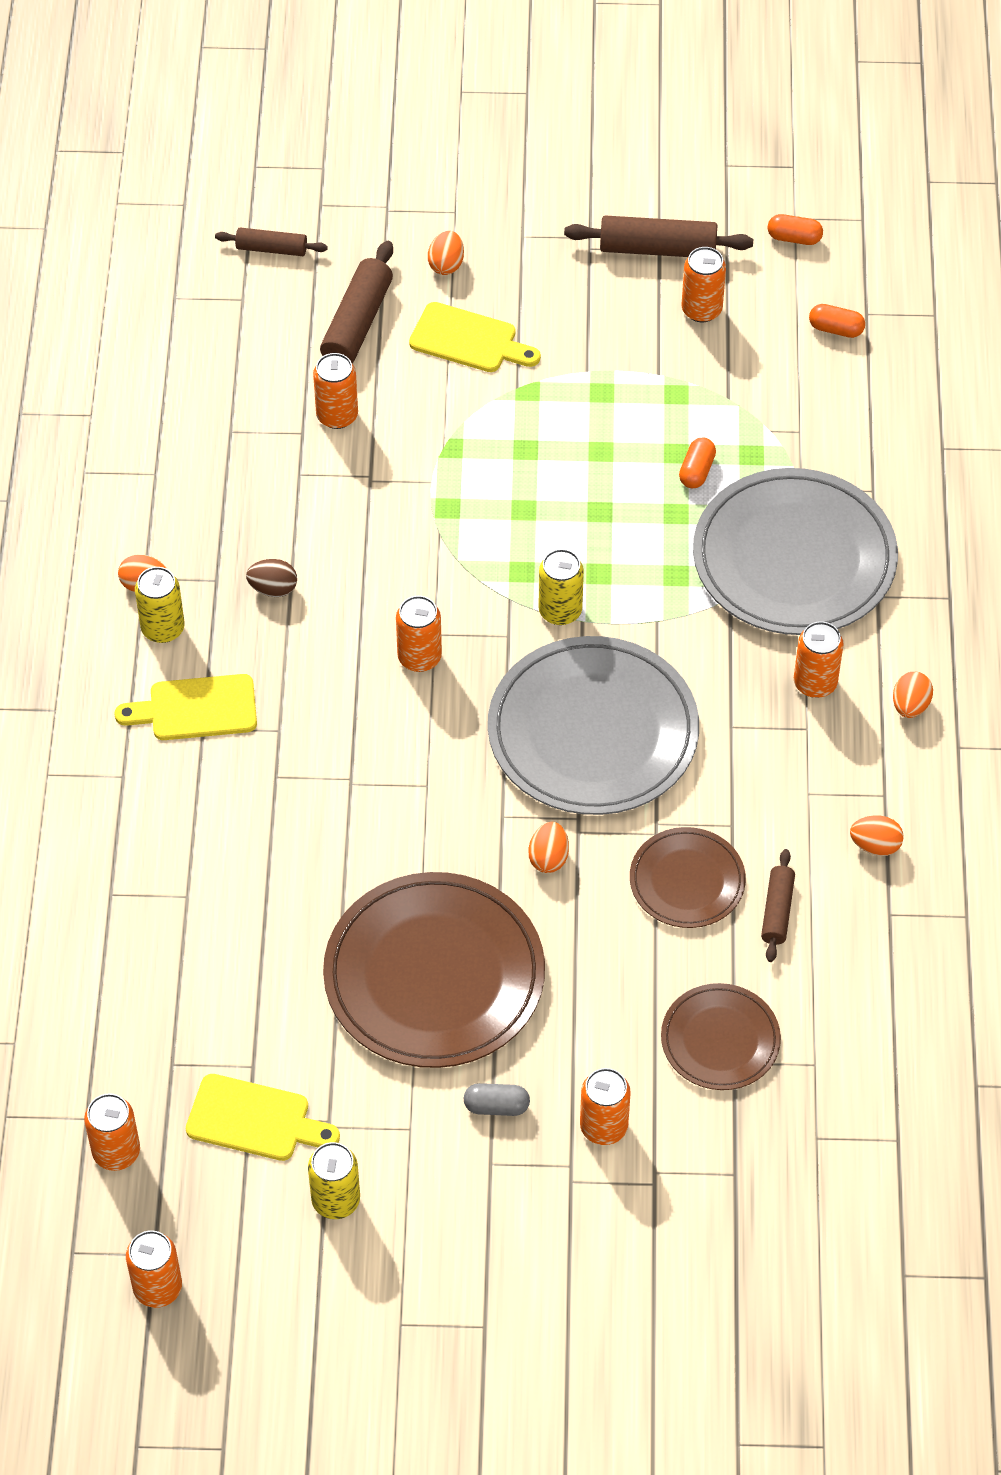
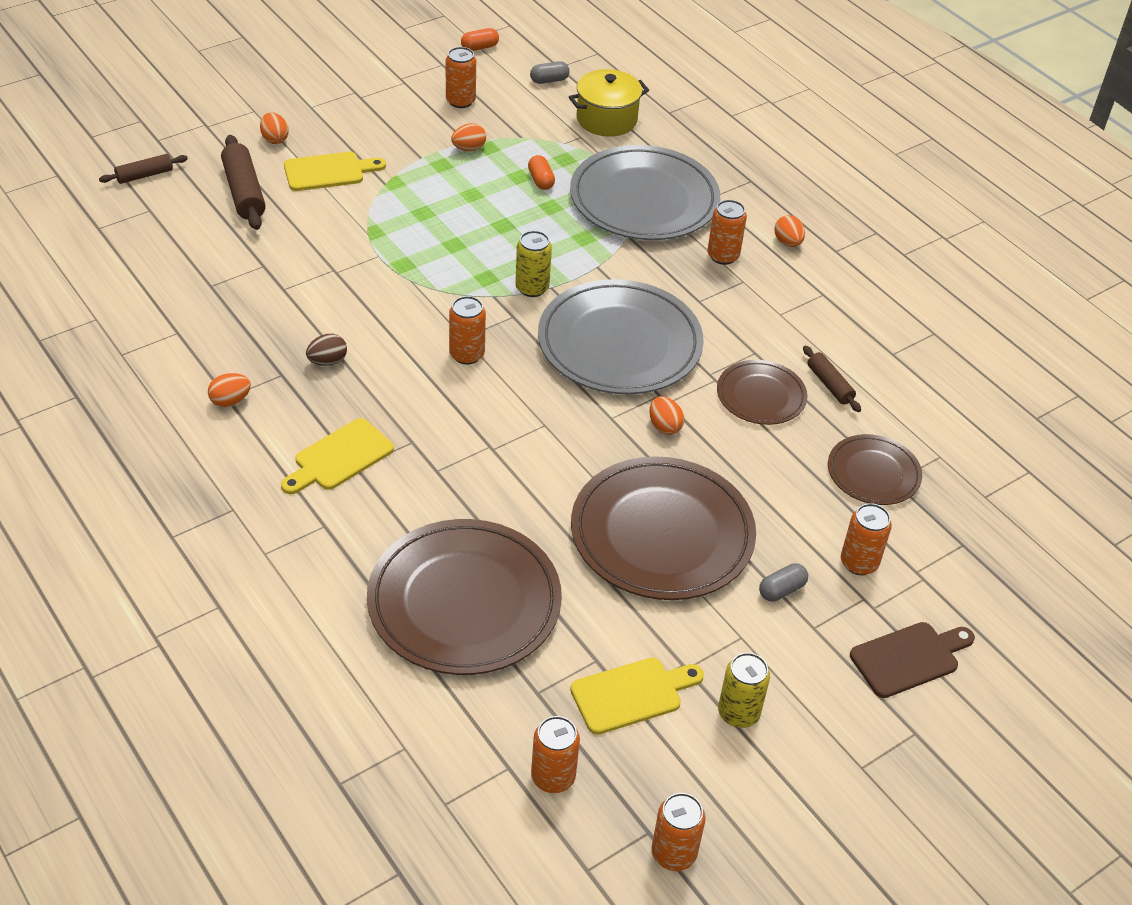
camera: 40 degrees left, 10 degrees down
(163, 628) = (269, 421): yellow can -> none
(184, 933) = (464, 602): none -> brown plate
(337, 415) = (278, 246): orange can -> none
(554, 1252) = (909, 658): none -> brown cutting board
(657, 249) = (403, 82): brown rolling pin -> none
(836, 329) = (549, 80): orange capsule -> grey capsule
(854, 421) = (606, 119): none -> yellow pot
(875, 845) = (846, 322): orange egg -> orange egg (468, 149)

